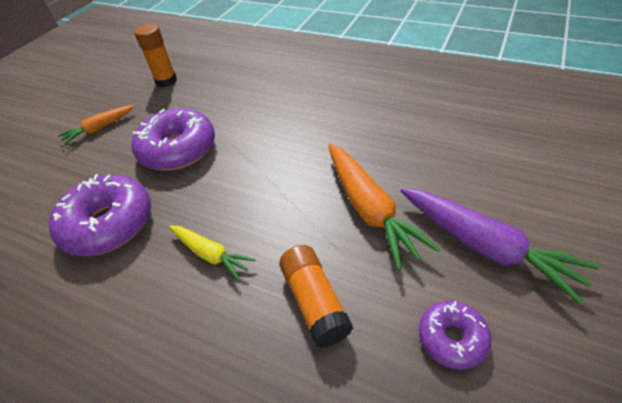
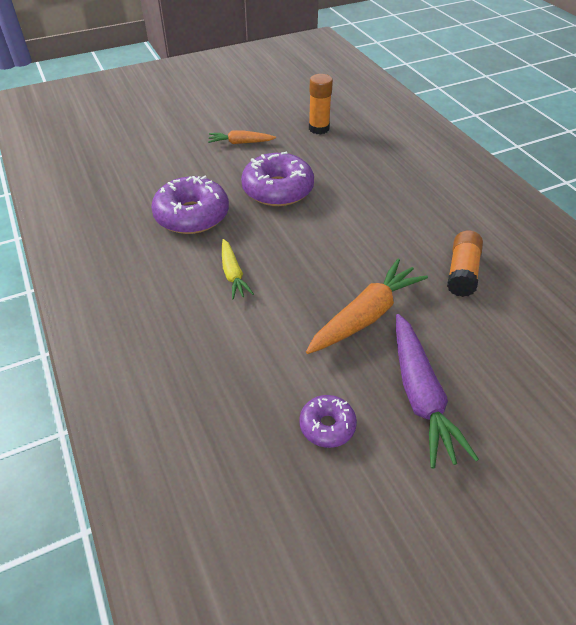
camera: 35 degrees right, 0 degrees up
(315, 302) = (266, 345): orange glue stick -> orange glue stick (462, 272)
(369, 209) = (366, 315): orange carrot -> orange carrot turned 150 degrees counterclockwise

